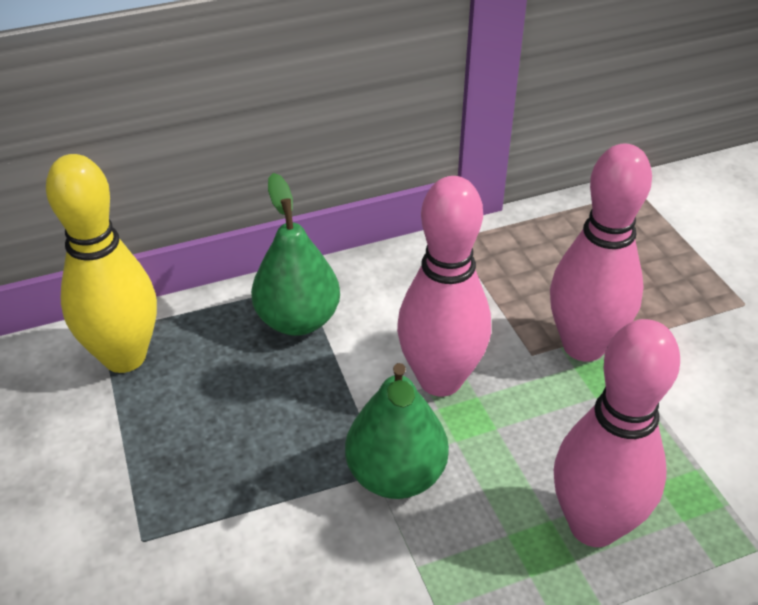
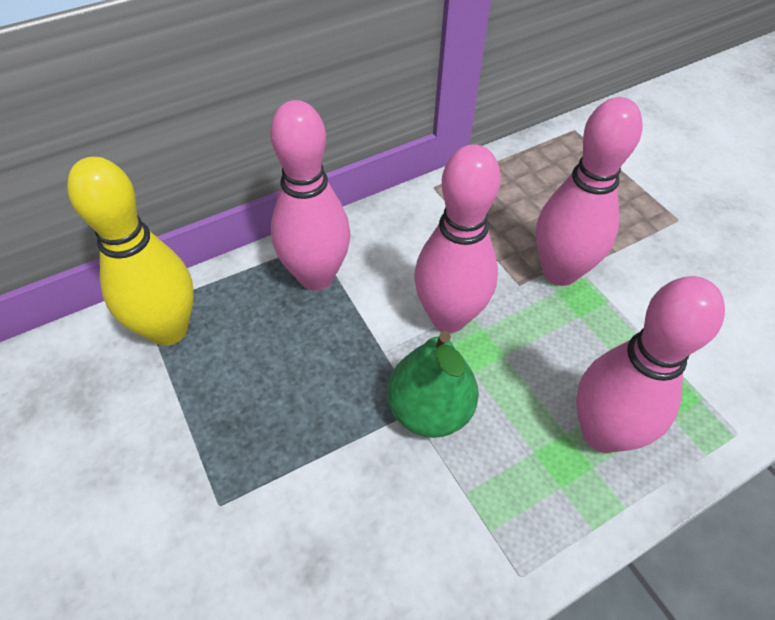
camera: 10 degrees left, 10 degrees up
(298, 320) = (316, 276): green pear -> pink bowling pin

